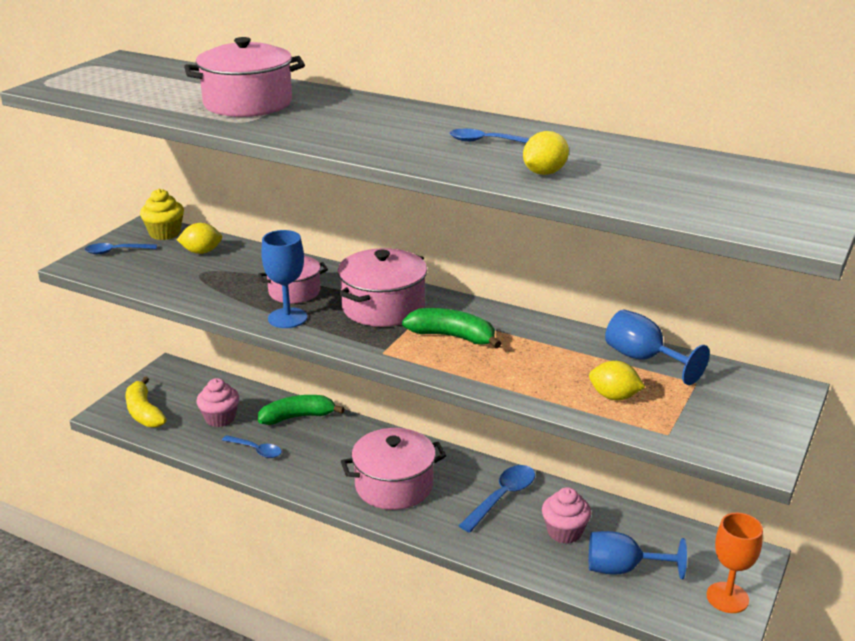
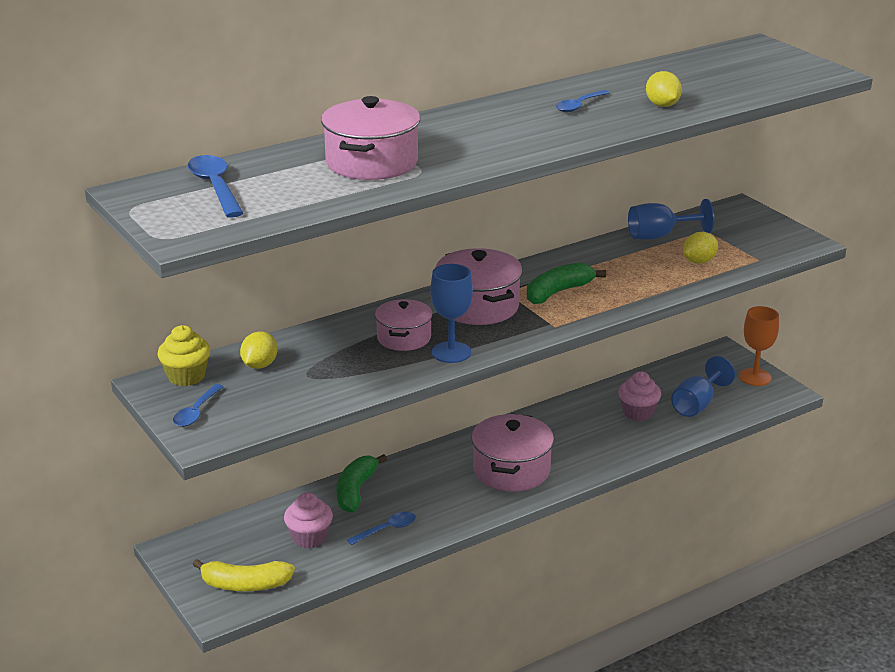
camera: 60 degrees left, 0 degrees up
(502, 497) = (573, 424): blue spoon -> blue spoon (215, 187)

